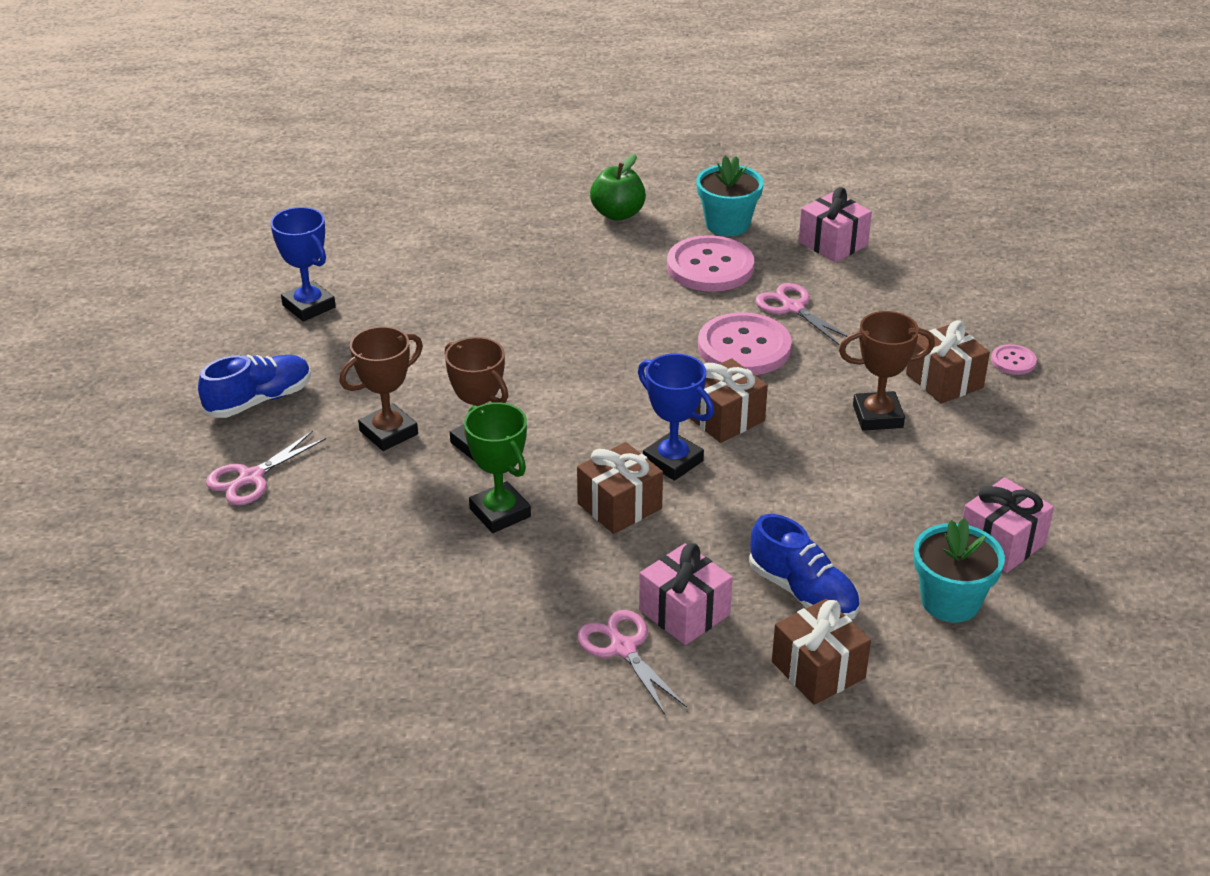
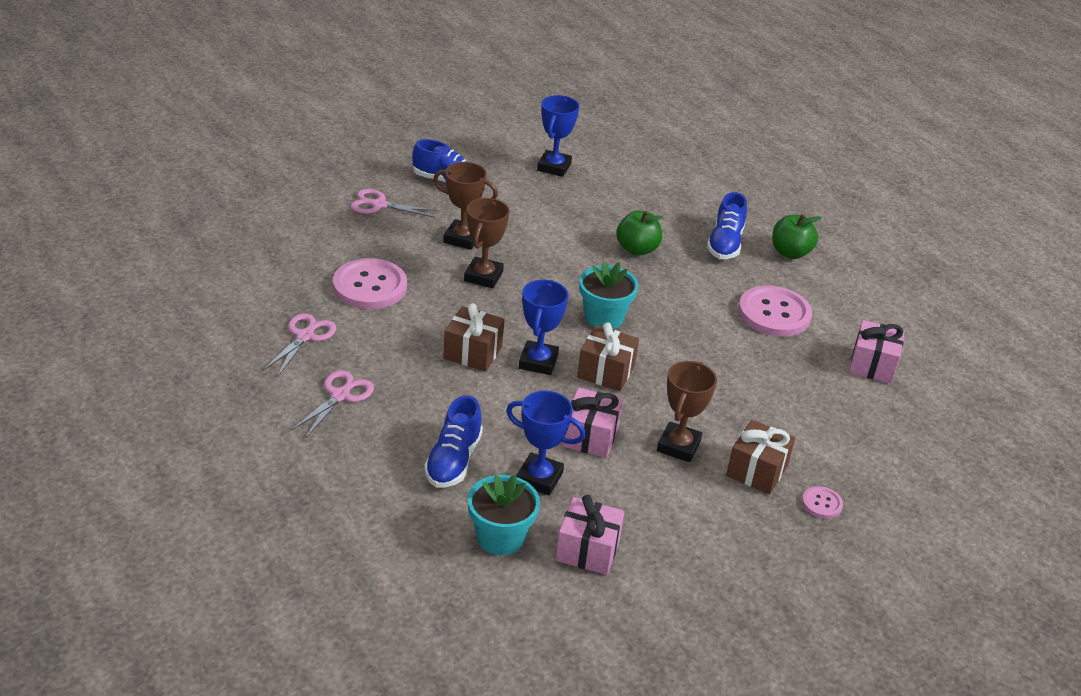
camera: 55 degrees right, 0 degrees up
(500, 513) = (425, 306): green trophy -> none
(525, 310) = (637, 249): none -> green apple
(566, 247) = (725, 243): none -> blue shoe
(684, 612) = (392, 412): pink gift -> pink gift (590, 436)
(727, 224) = (836, 306): turquoise flower pot -> turquoise flower pot (604, 318)
(744, 347) = (695, 357): pink button -> pink button (370, 286)
(792, 307) = (767, 367): pink scissors -> pink scissors (305, 336)
(818, 670) = (382, 489): brown gift -> none
(871, 535) = (539, 478): none -> blue trophy
(877, 416) = (678, 446): brown trophy -> brown trophy turned 60 degrees clockwise

